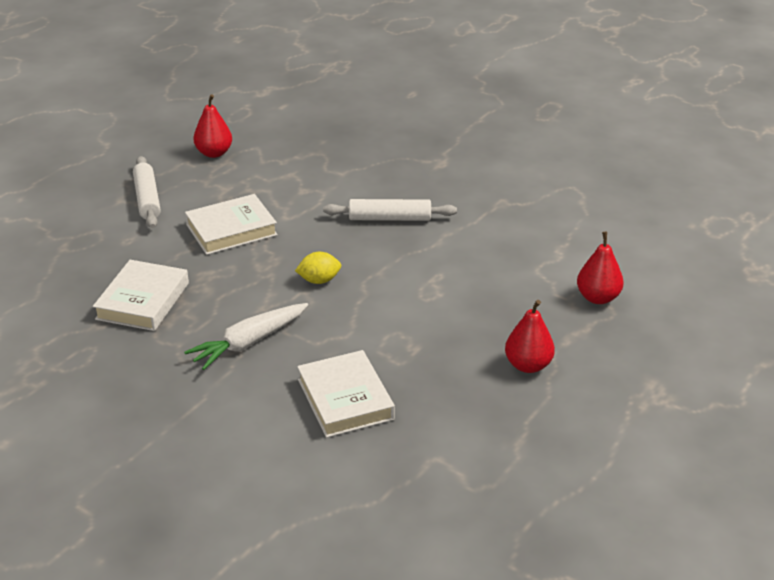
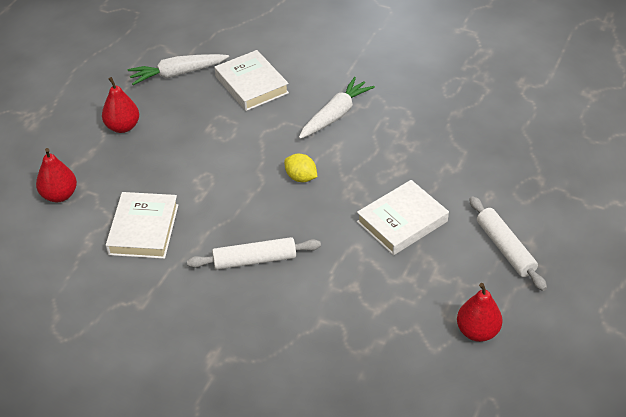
camera: 170 degrees right, 10 degrees up
(143, 301) = (436, 137): white book -> white book (143, 229)
(319, 280) = (301, 177): yellow lemon -> yellow lemon turned 60 degrees clockwise
(450, 432) = (177, 74): none -> white carrot

